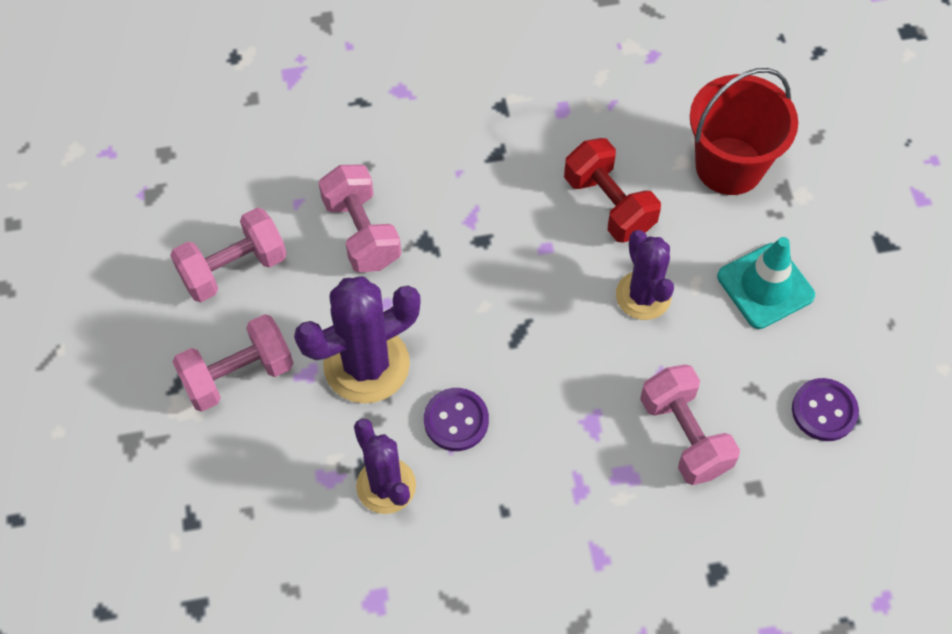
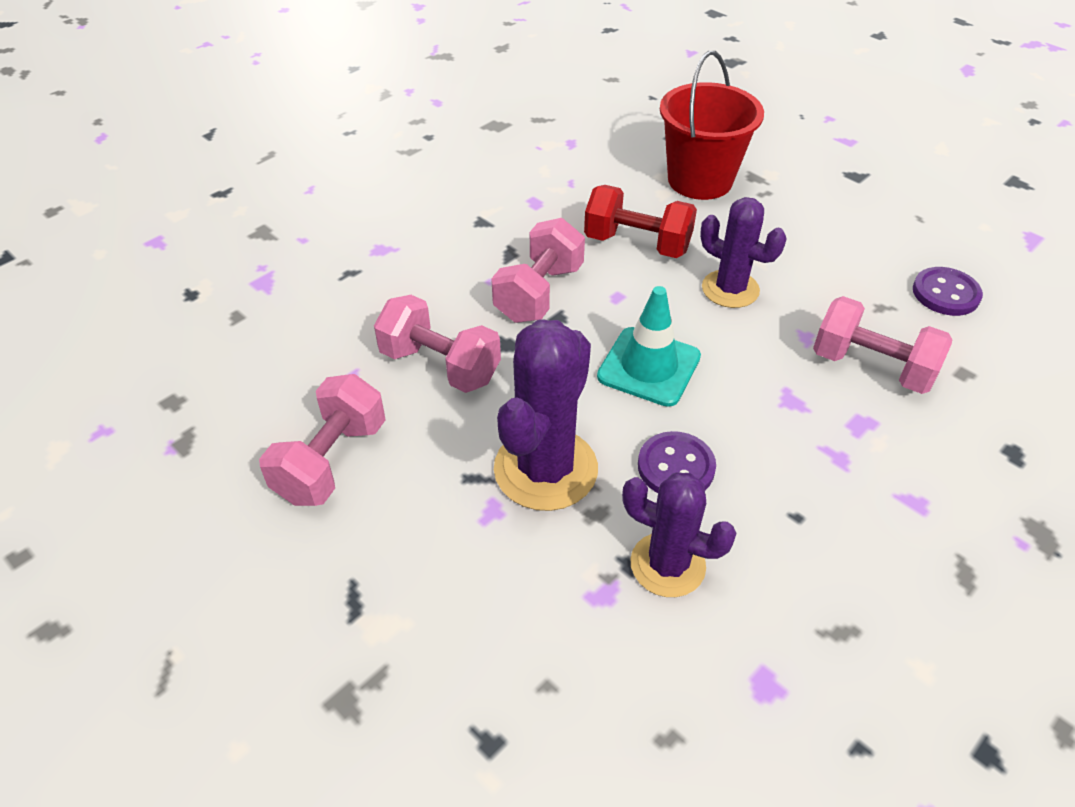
camera: 35 degrees left, 15 degrees down
(238, 375) = (418, 555): pink dumbbell -> pink dumbbell (539, 293)
(765, 286) = (810, 238): turquoise traffic cone -> turquoise traffic cone (649, 367)

